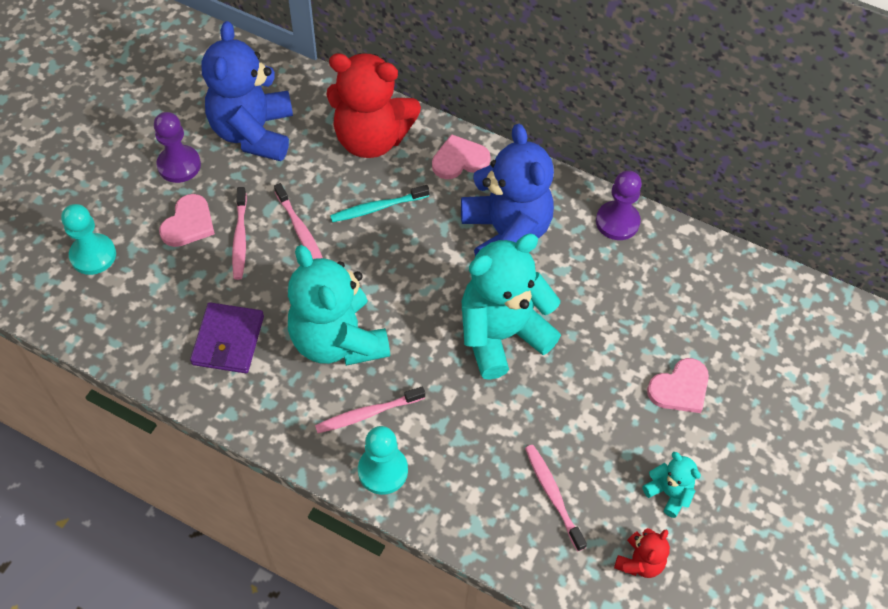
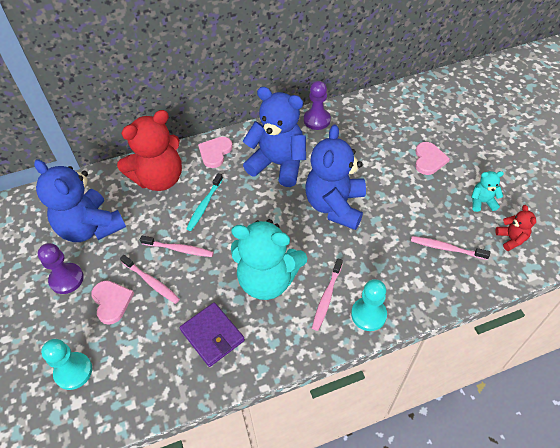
camera: 45 degrees left, 5 degrees down
(502, 335) = (335, 206): turquoise teddy bear -> blue teddy bear

